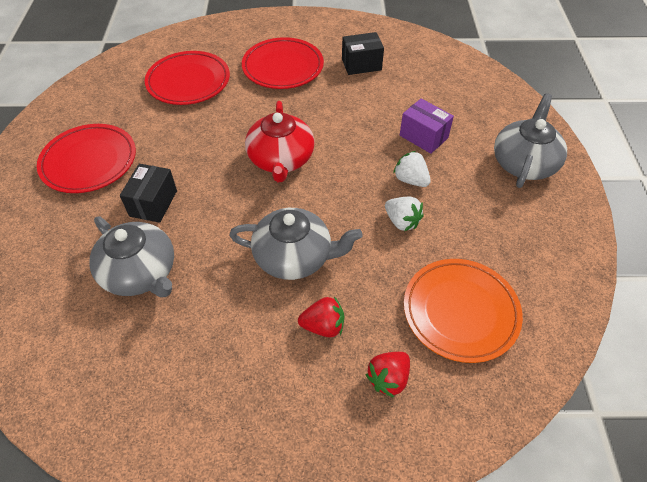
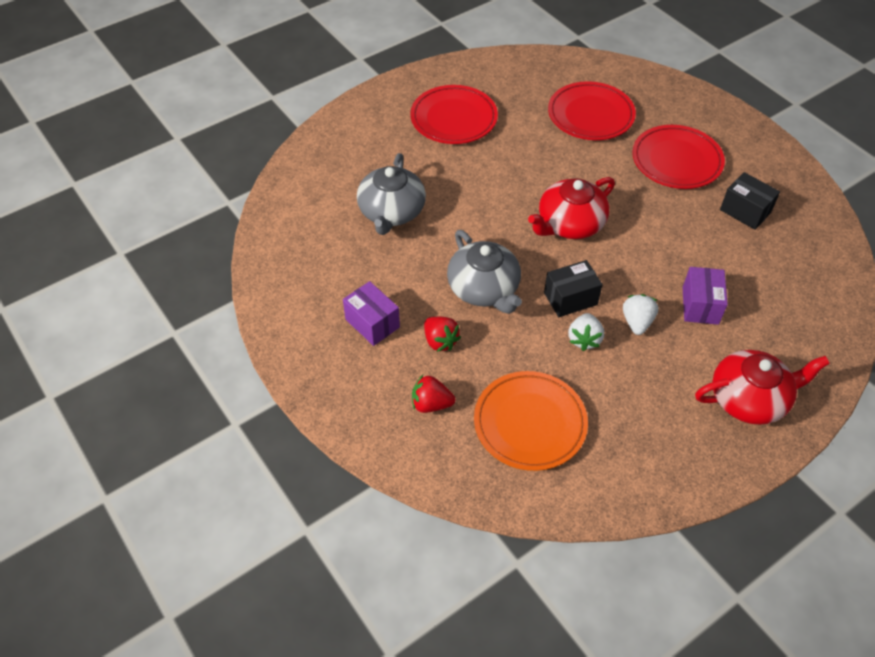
camera: 55 degrees right, 0 degrees up
(153, 203) = (453, 178): black box -> black box (570, 298)
(255, 372) = (372, 323): none -> purple box
(524, 162) = (749, 398): grey teapot -> red teapot

